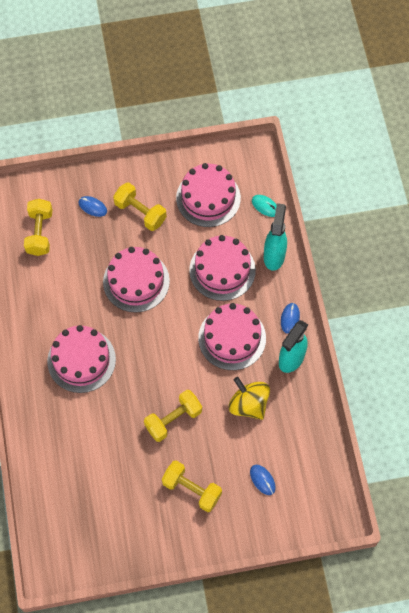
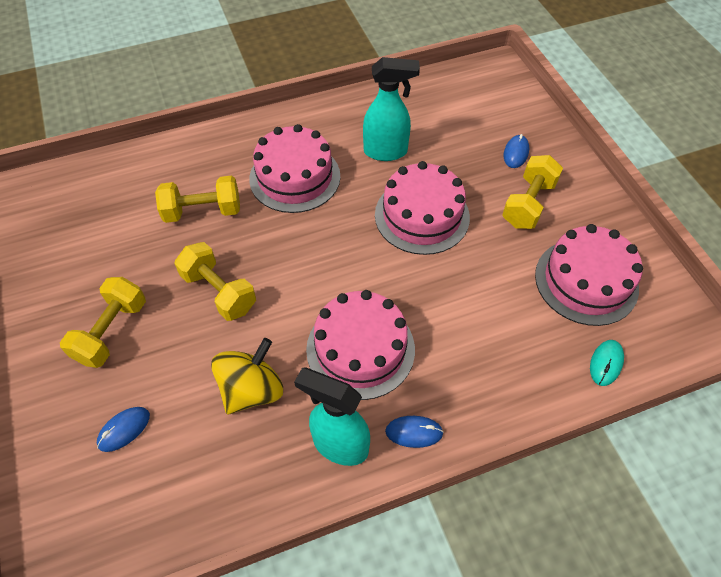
camera: 80 degrees right, 10 degrees down
(40, 233) = (460, 110): yellow dumbbell -> yellow dumbbell (203, 211)
(222, 270) = (472, 318): pink cake -> none
(274, 256) = (521, 390): turquoise spray bottle -> turquoise spray bottle (386, 152)

